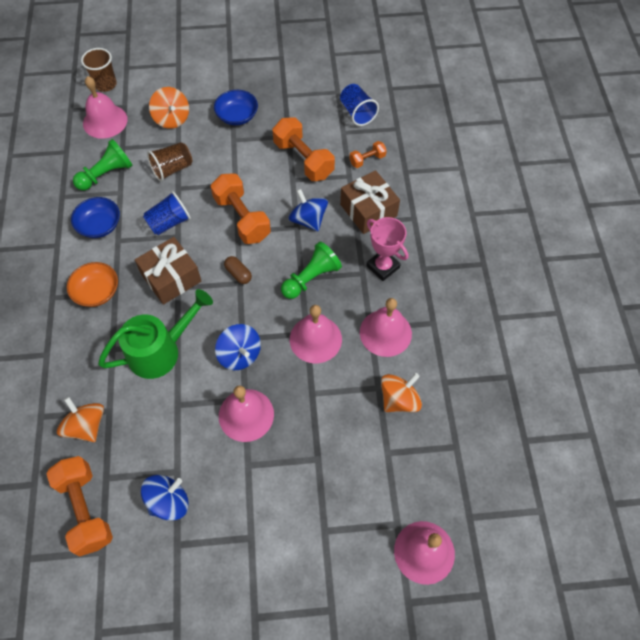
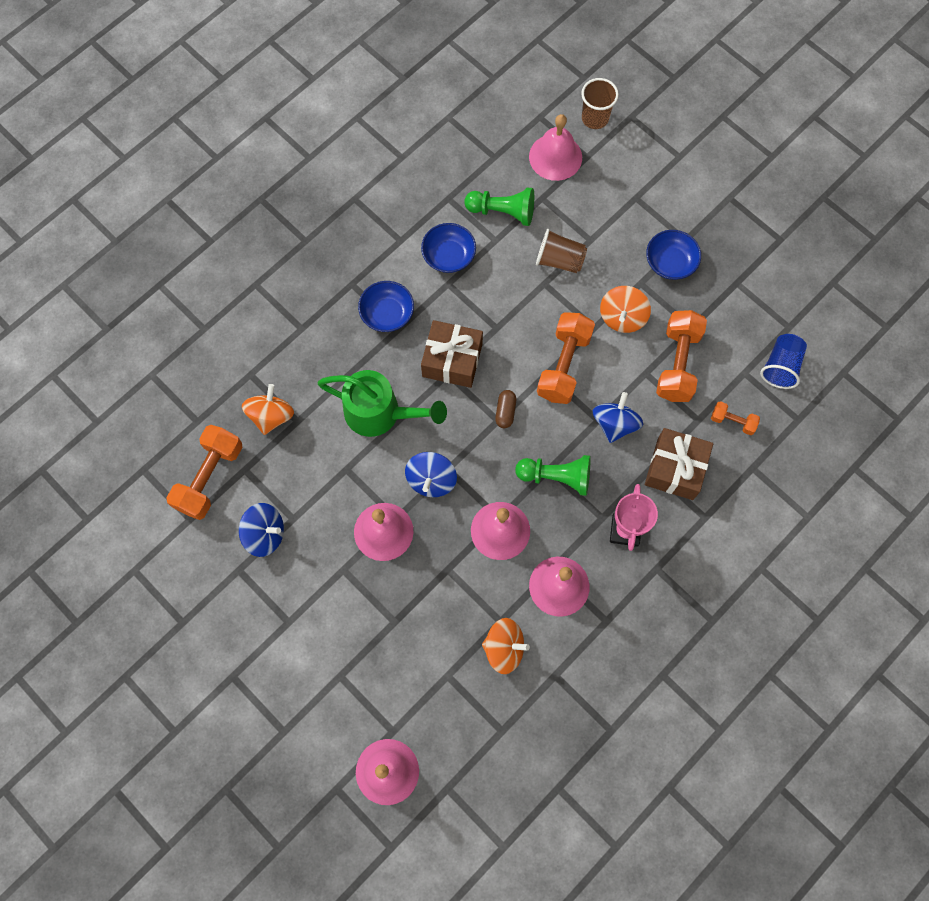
camera: 50 degrees right, 10 degrees up
(97, 292) = (387, 313): orange bowl -> blue bowl
(169, 223) = (503, 309): blue cup -> none
(172, 119) = (612, 209): orange spinning top -> orange spinning top (622, 317)

